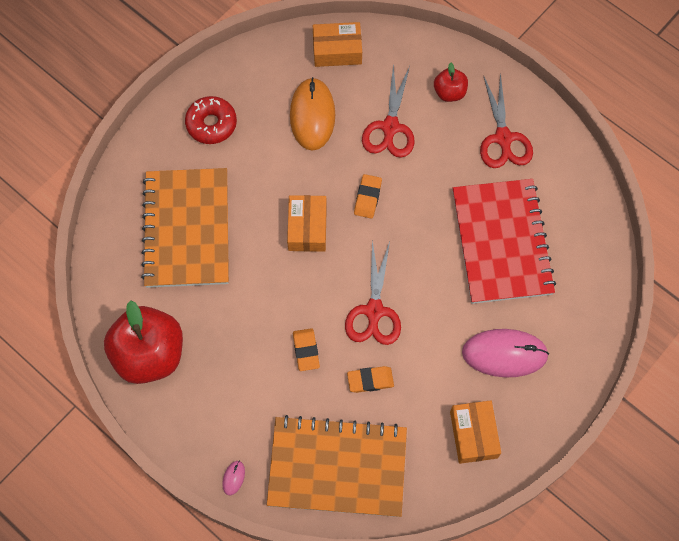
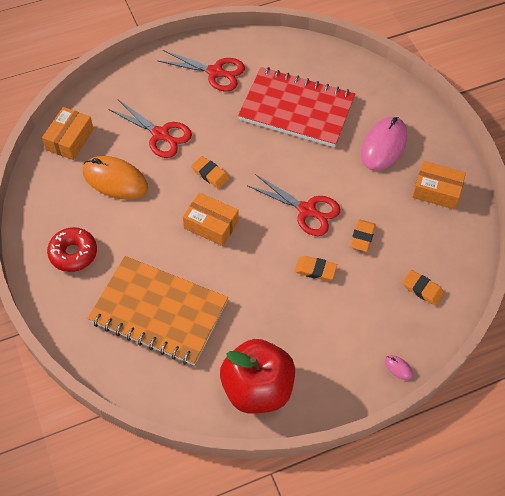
camera: 65 degrees left, 10 degrees down
(337, 467) = (422, 289): orange notebook -> orange eraser
(449, 92) = (156, 86): red apple -> none

